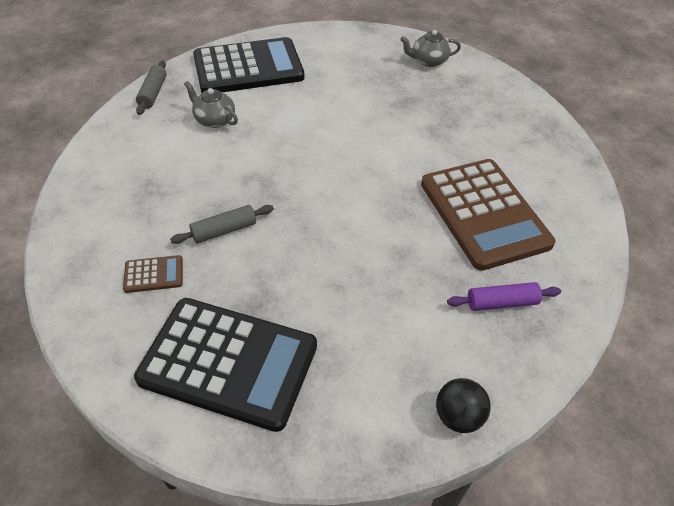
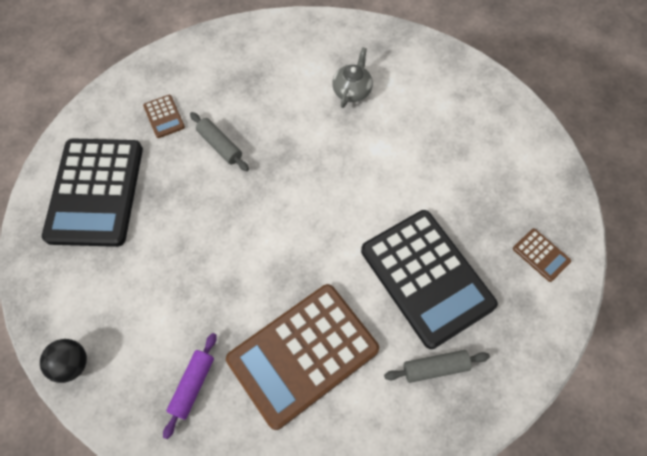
camera: 75 degrees right, 15 degrees up
(153, 93) = (369, 34): grey rolling pin -> grey rolling pin (435, 368)
(248, 67) = (442, 90): black calculator -> black calculator (426, 277)
(428, 61) = (541, 255): grey teapot -> brown calculator
(501, 302) = (193, 386): purple rolling pin -> purple rolling pin turned 45 degrees clockwise

